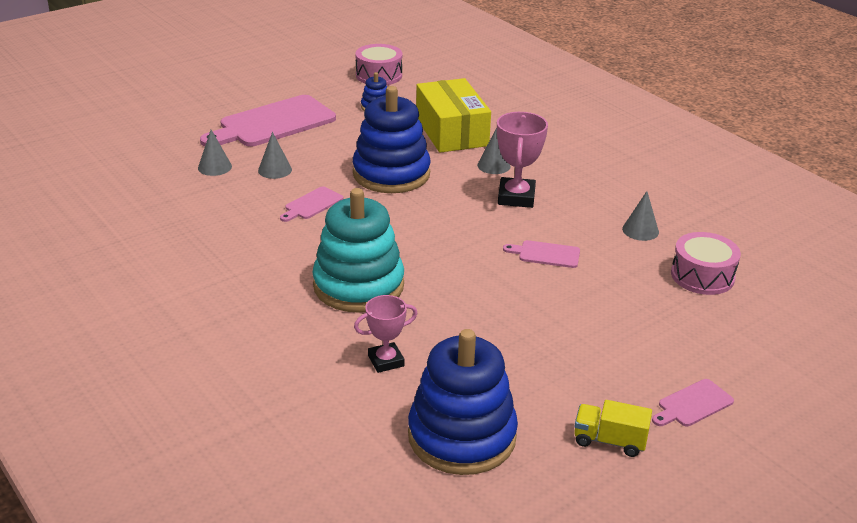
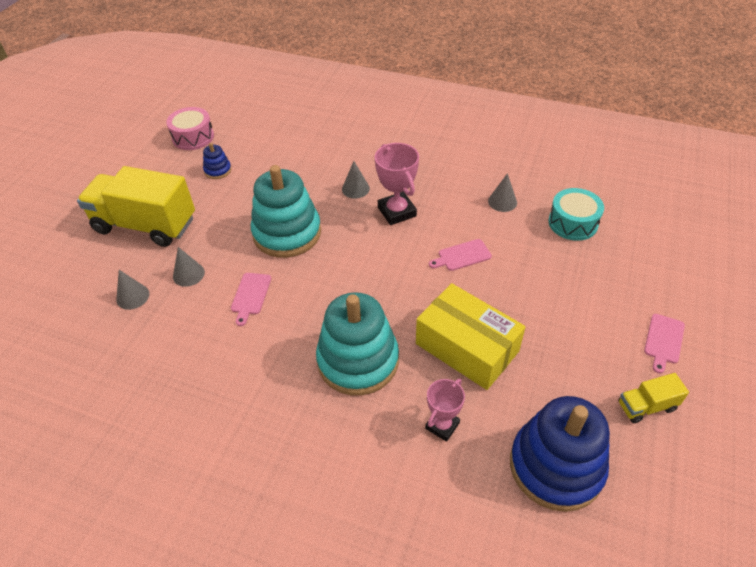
camera: 30 degrees left, 15 degrees up
(273, 123) = (145, 225): pink cutting board -> yellow truck
(391, 174) = (287, 233): blue stacking toy -> turquoise stacking toy
(451, 131) = (297, 169): yellow box -> yellow box (466, 347)
(702, 276) = (573, 223): pink drum -> turquoise drum

